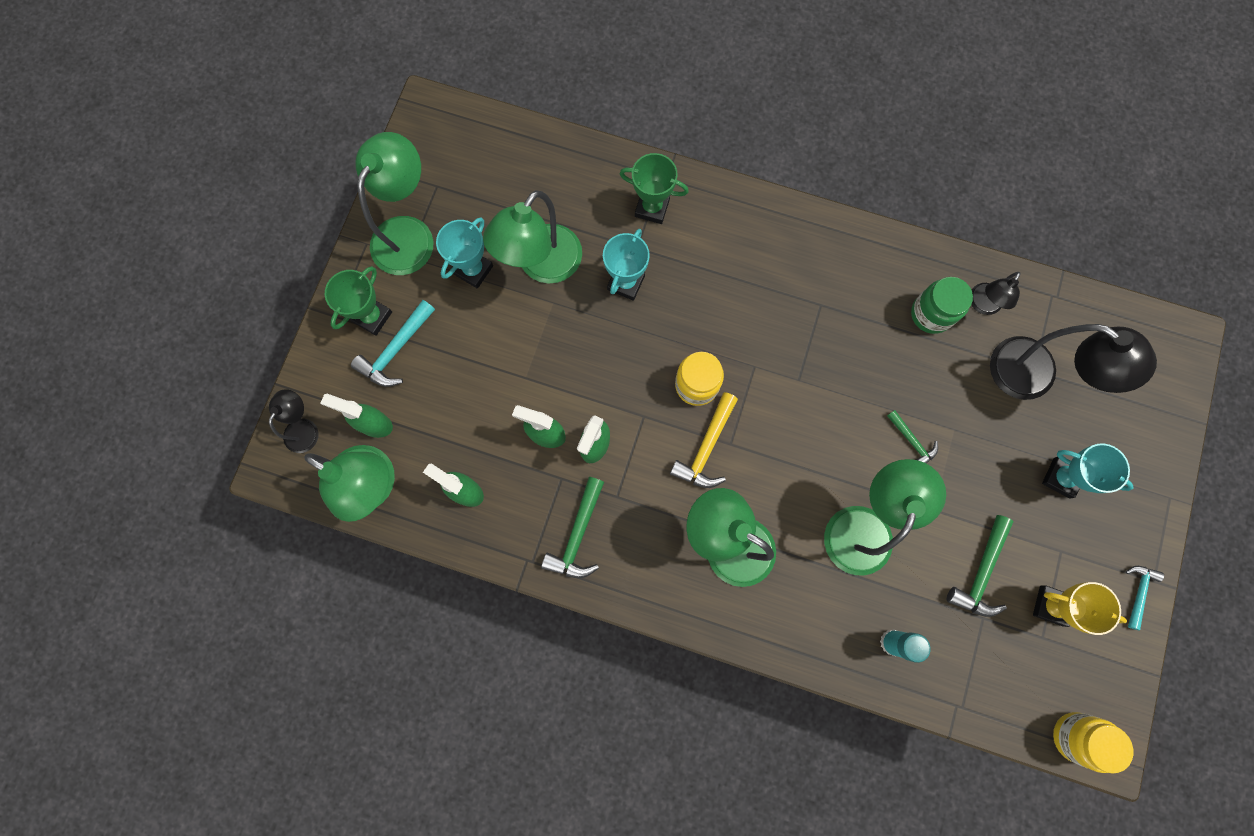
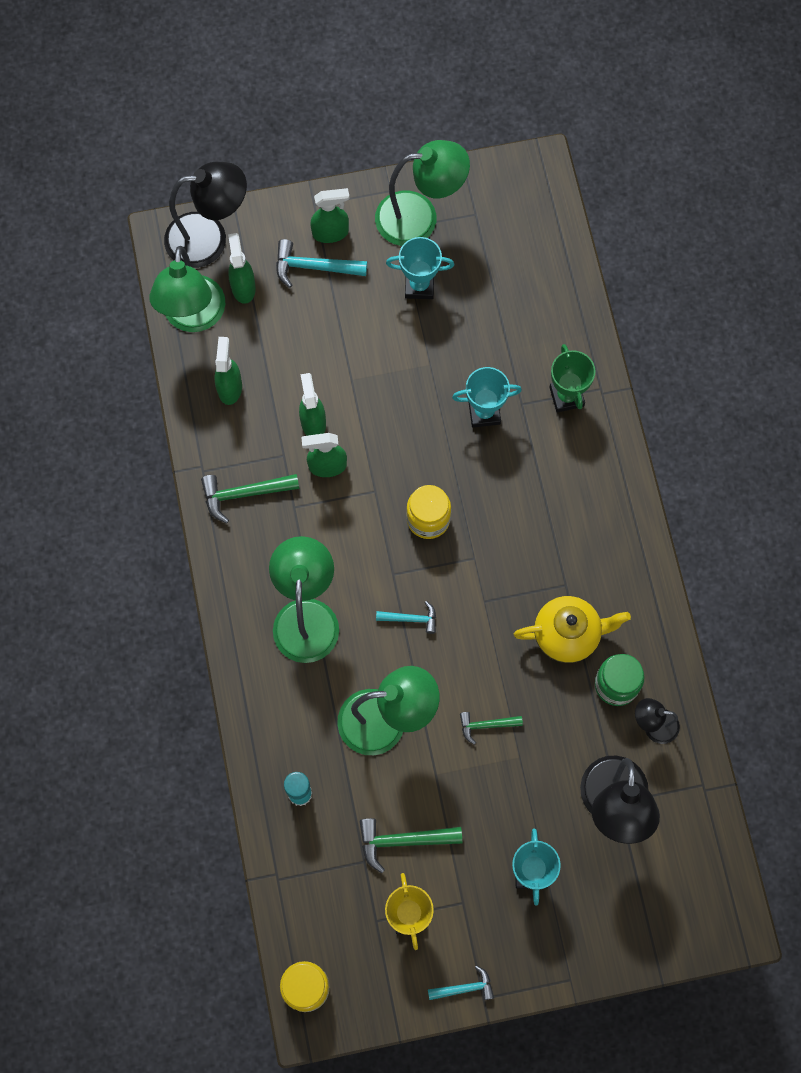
camera: 60 degrees right, 5 degrees down
(305, 428) = (209, 238): black lamp -> black lamp, size x1.90
(372, 317) = (331, 233): green trophy -> green spray bottle
(542, 265) = (457, 337): green lamp -> none
(706, 448) = (377, 556): yellow hammer -> none
(780, 451) = (411, 619): none -> turquoise hammer
(866, 328) = (567, 635): none -> yellow teapot
(912, 441) = (486, 725): green hammer -> green hammer turned 60 degrees clockwise

